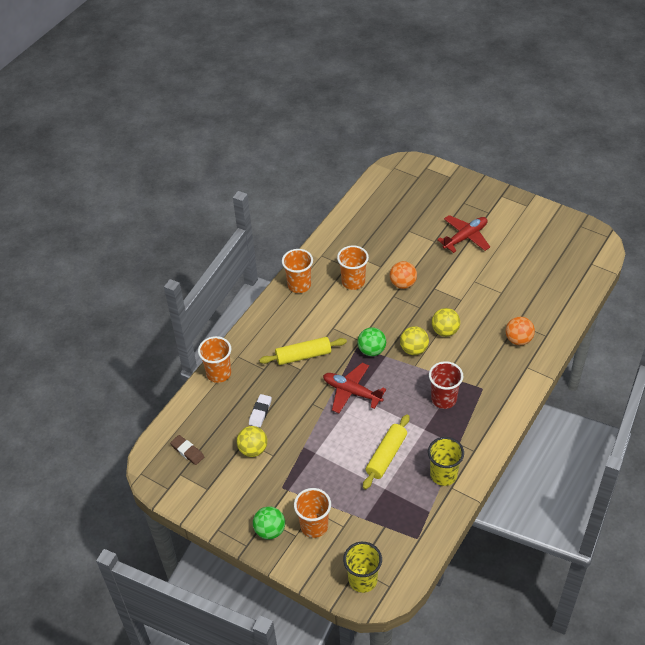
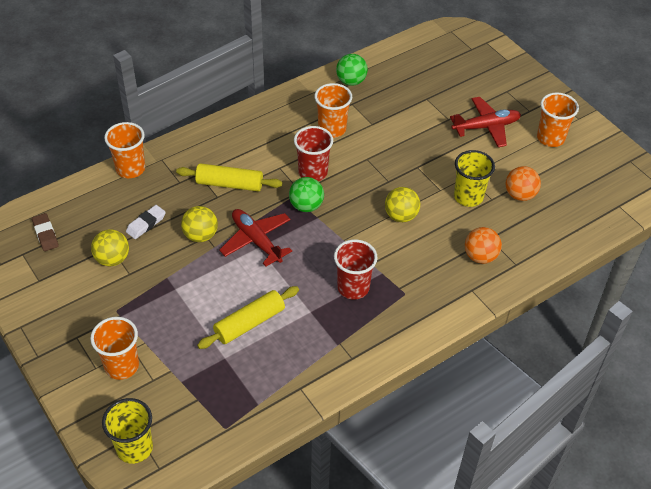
camera: 20 degrees right, 0 degrees up
(270, 530) = (72, 351): green ball -> green ball (351, 81)
(299, 285) = (272, 112): orange cup -> orange cup (550, 138)
(360, 322) = (313, 172): none -> red cup
(403, 284) = (385, 150): orange ball -> orange ball (520, 195)
(414, 349) = (353, 222): yellow ball -> yellow ball (200, 235)
(443, 475) = (300, 370): yellow cup -> yellow cup (468, 197)

